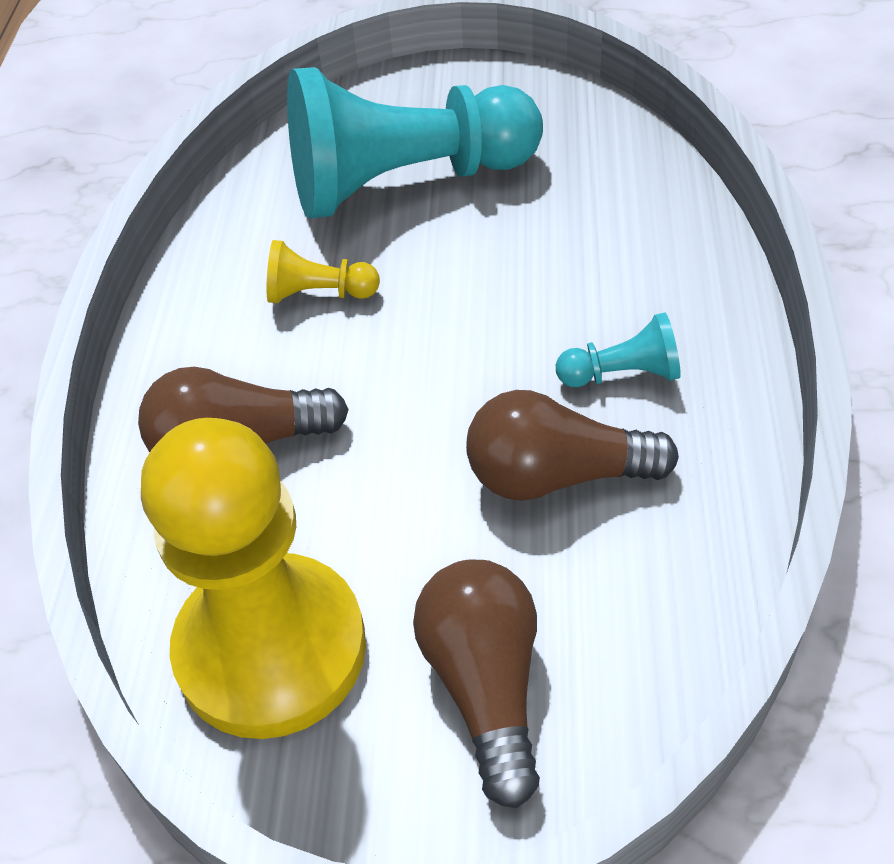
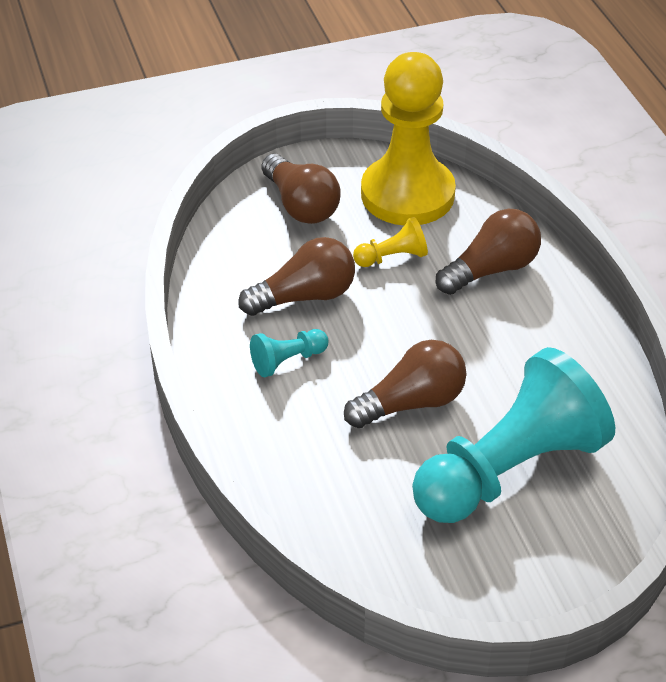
camera: 155 degrees right, 5 degrees down
(319, 293) = (510, 366): yellow pawn -> yellow pawn (392, 257)
(476, 278) = (411, 403): none -> brown light bulb

